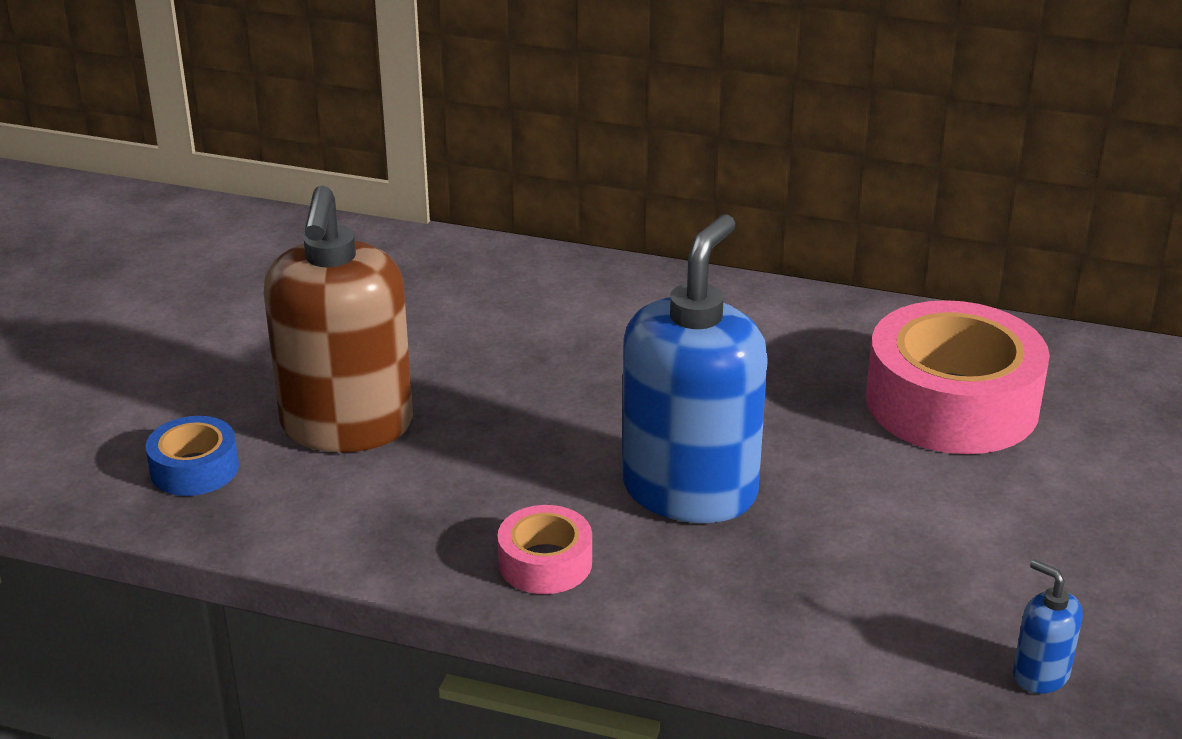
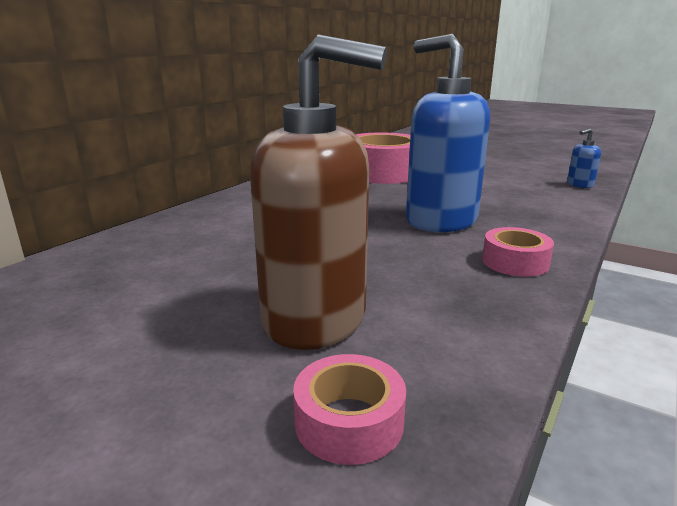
camera: 75 degrees left, 10 degrees down
(194, 469) = (349, 422): blue tape -> pink tape

